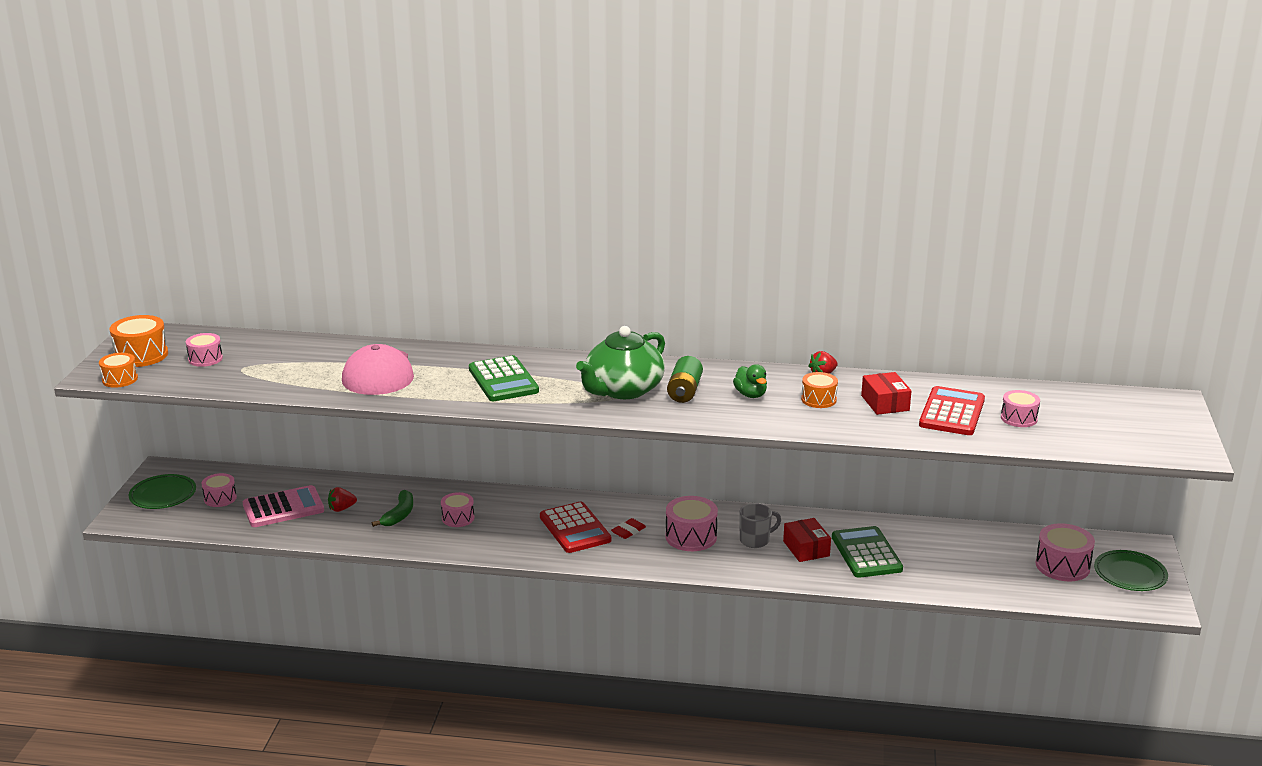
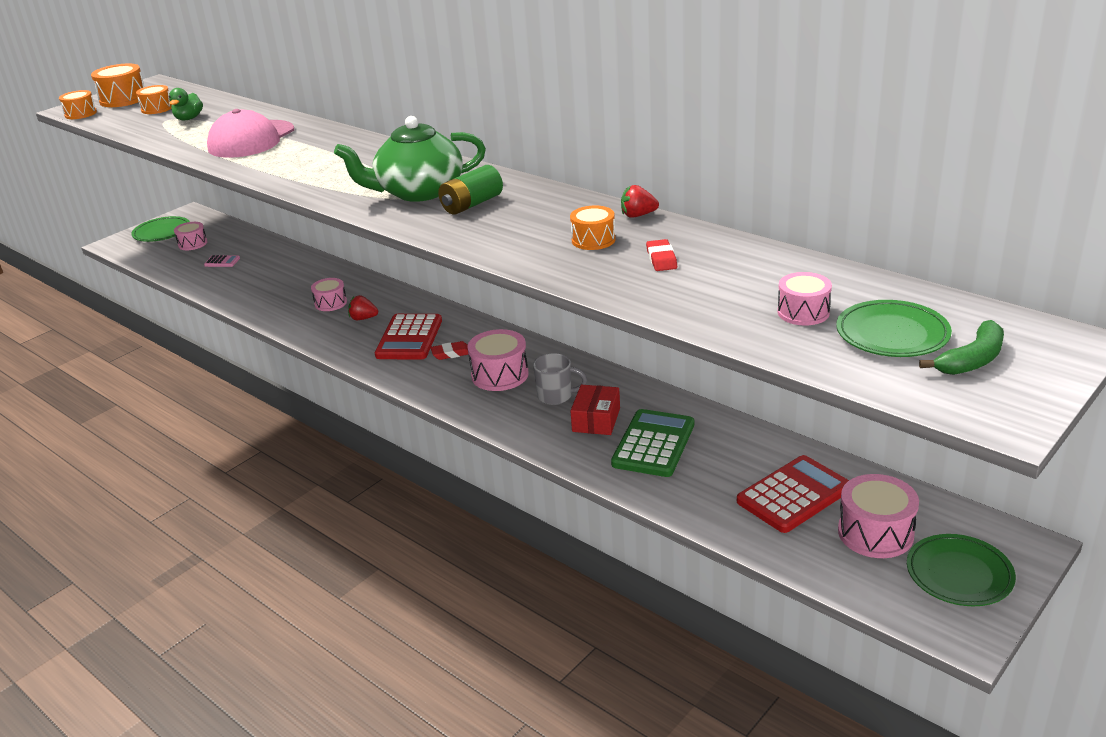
camera: 35 degrees right, 5 degrees up
(205, 359) = (157, 108): pink drum -> orange drum
(283, 508) = (222, 262): pink calculator -> pink calculator, size x0.46
(341, 509) = (259, 273): red strawberry -> red strawberry (363, 318)
(399, 515) = (292, 288): green banana -> green banana (972, 360)
(503, 380) = (333, 164): green calculator -> none
(750, 395) = (530, 220): green duck -> green duck (189, 118)
(885, 403) = (661, 259): red box -> red eraser
(952, 412) = (726, 286): red calculator -> red calculator (794, 495)
(1083, 419) = (892, 334): none -> green plate

